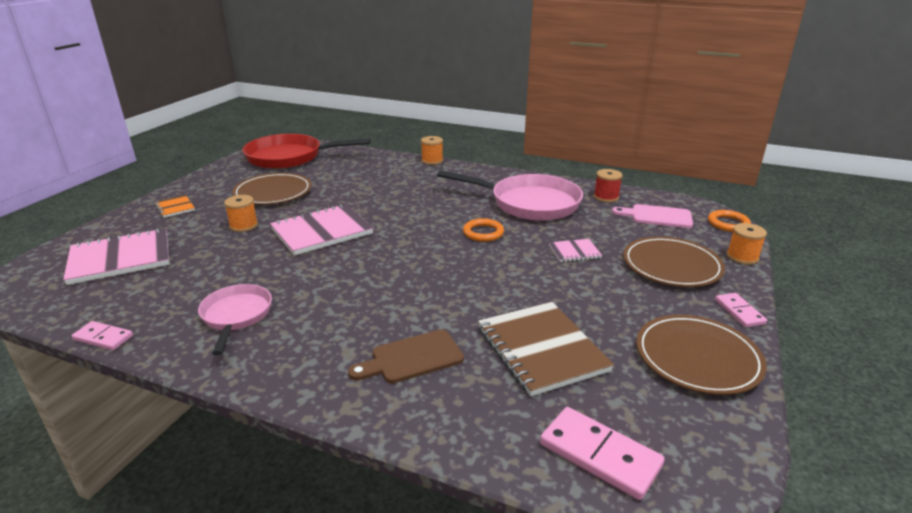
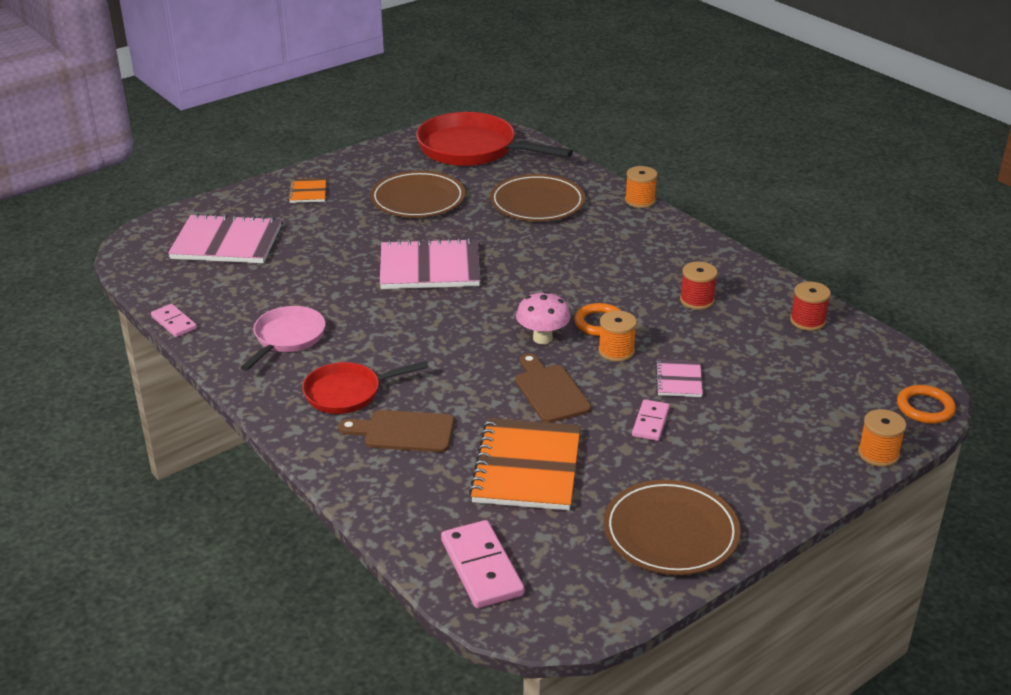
camera: 30 degrees right, 5 degrees up
(244, 226) = (358, 236): orange spool -> orange spool (616, 351)
(332, 343) = (347, 393): none -> red pan
(453, 253) = (542, 338): none -> pink mushroom
(497, 287) = (550, 391): none -> brown cutting board
(529, 203) = (697, 300): pink pan -> red spool
(541, 349) = (526, 467): brown notebook -> orange notebook
(574, 252) = (678, 380): pink notebook -> pink notebook turned 75 degrees clockwise
(657, 216) = (841, 368): pink cutting board -> none
(671, 265) = (773, 434): brown plate -> brown plate (537, 203)
(739, 312) = (780, 509): pink domino -> pink domino (650, 422)

